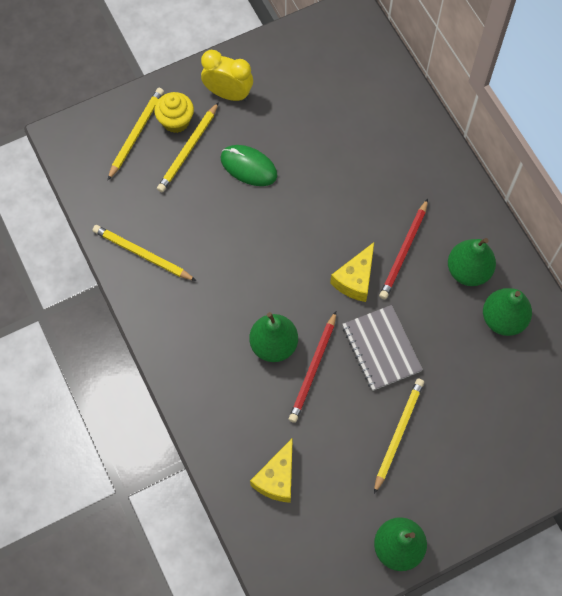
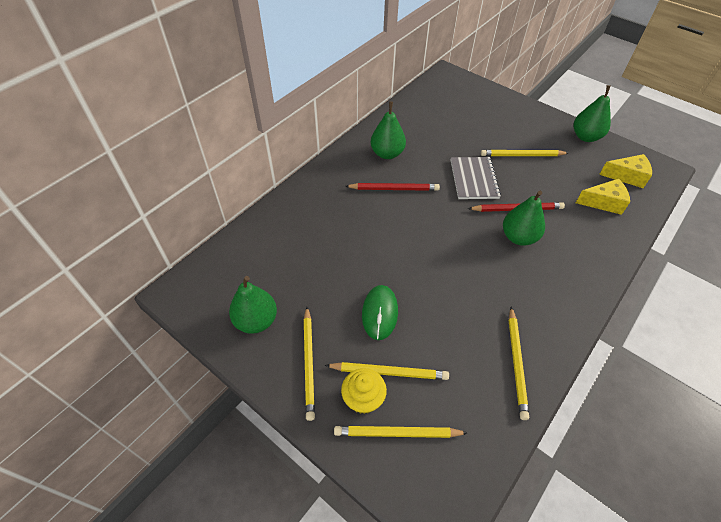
camera: 115 degrees left, 15 degrees down
(228, 94) = (309, 363): yellow clock -> yellow pencil
(355, 279) = (434, 208): yellow cheese -> yellow cheese (627, 176)
(381, 348) = (474, 179): grey notebook -> grey notebook turned 45 degrees counterclockwise
(503, 319) = (410, 130): green pear -> green pear (256, 321)

